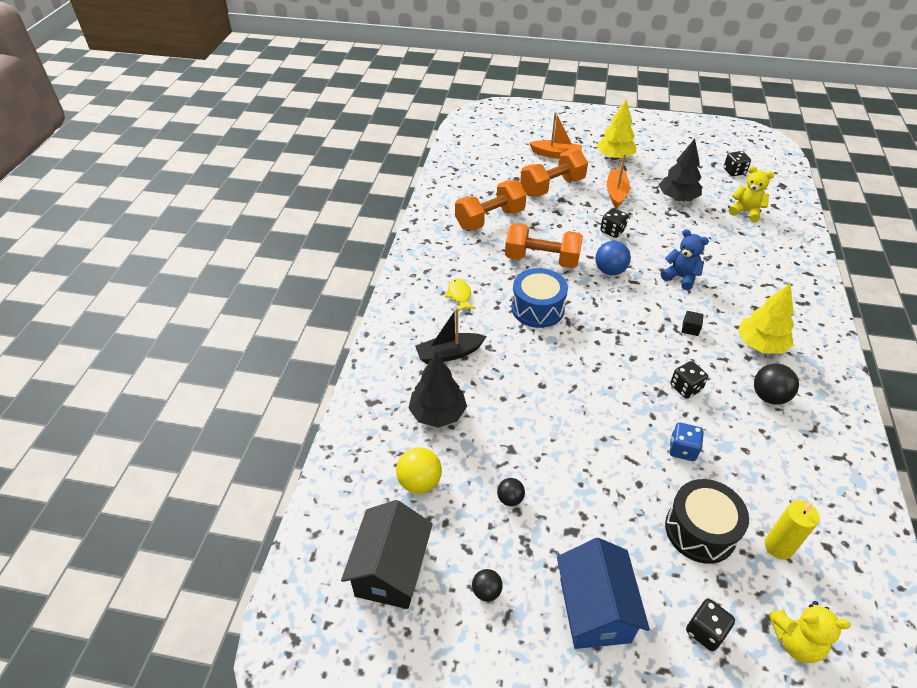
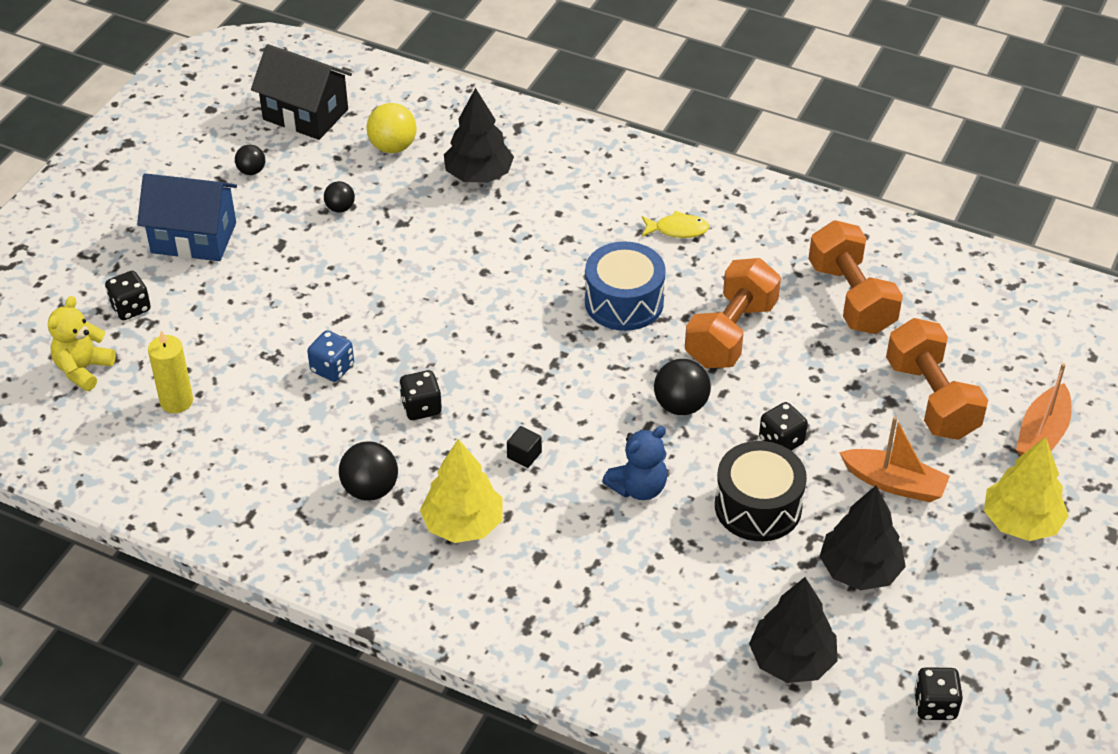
camera: 105 degrees right, 0 degrees up
(449, 354) = (569, 200): black boat -> none
(610, 271) = (680, 405): blue ball -> black ball
(700, 530) = (228, 344): black drum -> black drum (758, 506)
(746, 212) = (792, 660): yellow teddy bear -> black tree

